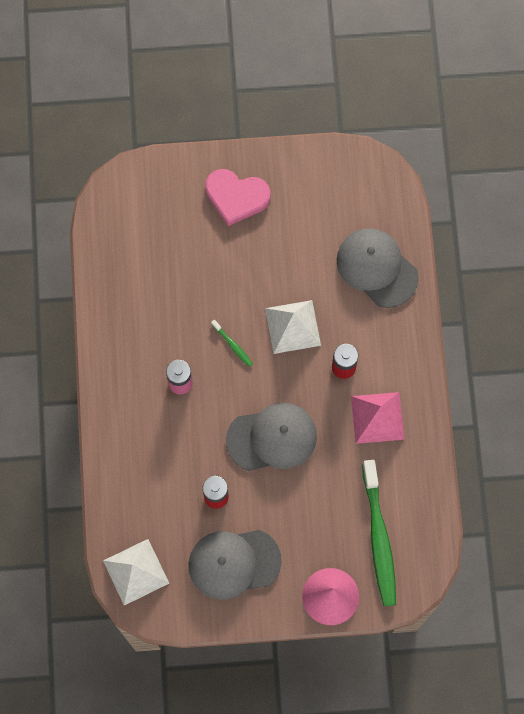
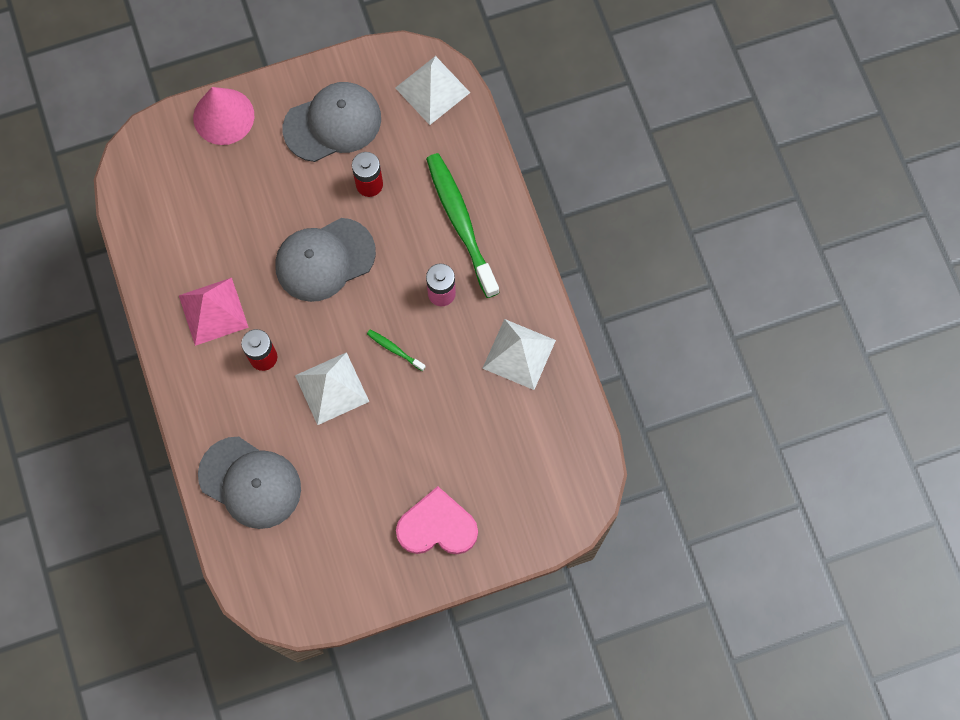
camera: 165 degrees right, 0 degrees up
(131, 315) = (519, 354): none -> white pyramid
(379, 538) = (185, 186): green toothbrush -> green toothbrush (460, 223)

